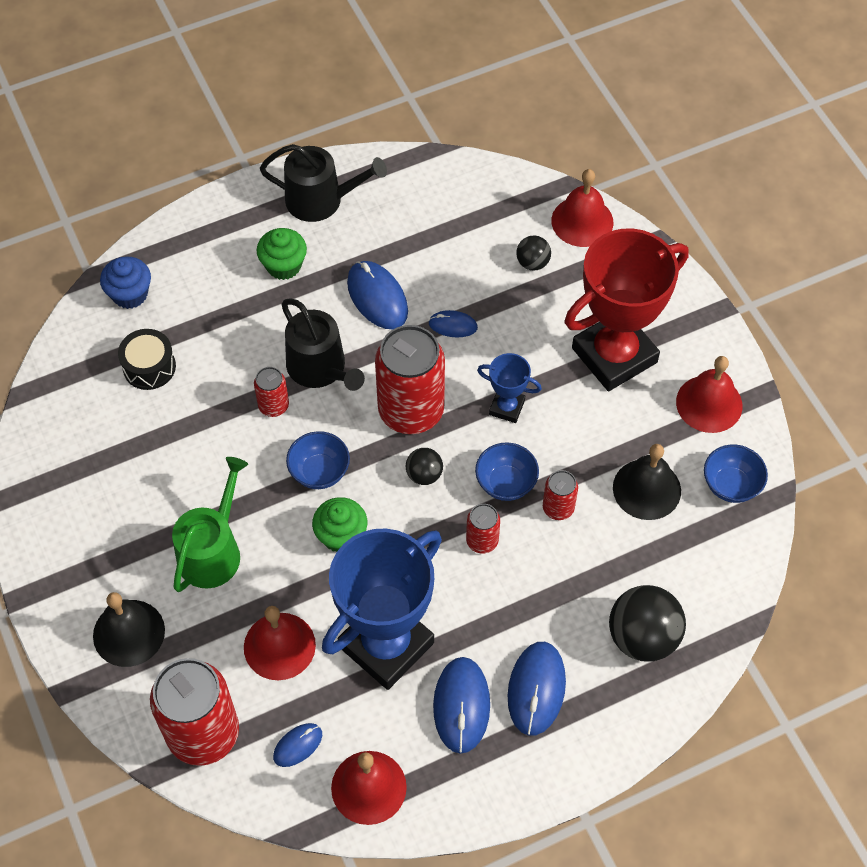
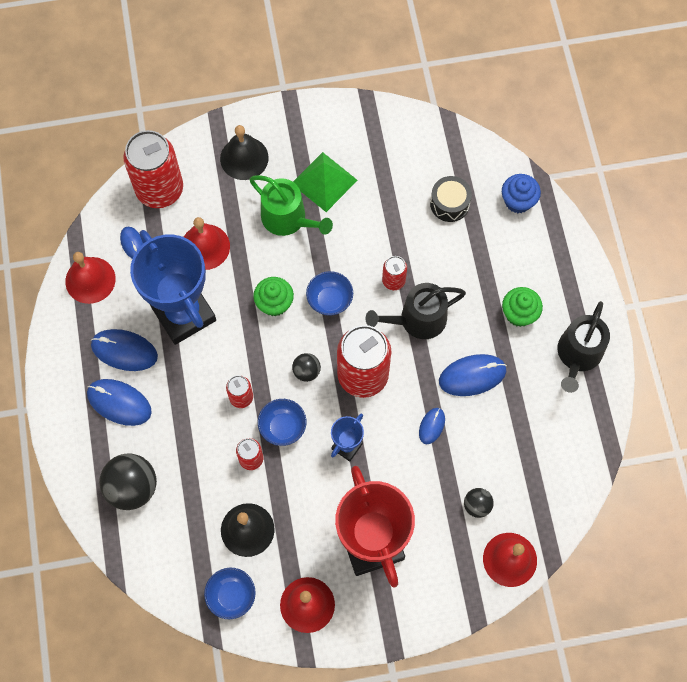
camera: 105 degrees right, 10 degrees up
(146, 520) = (324, 182): none -> green pyramid

